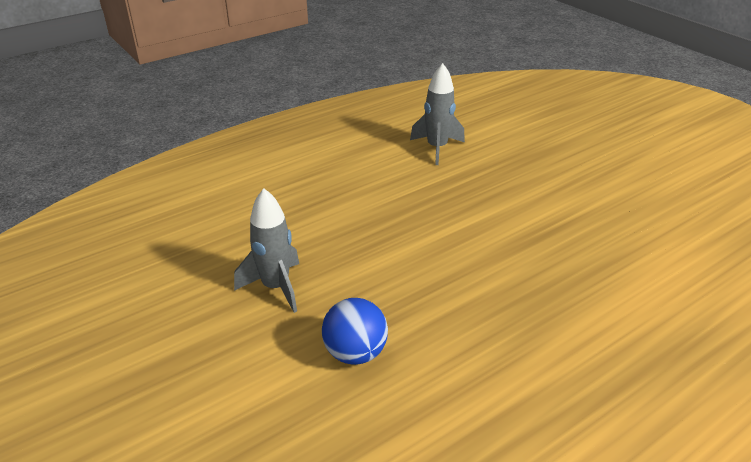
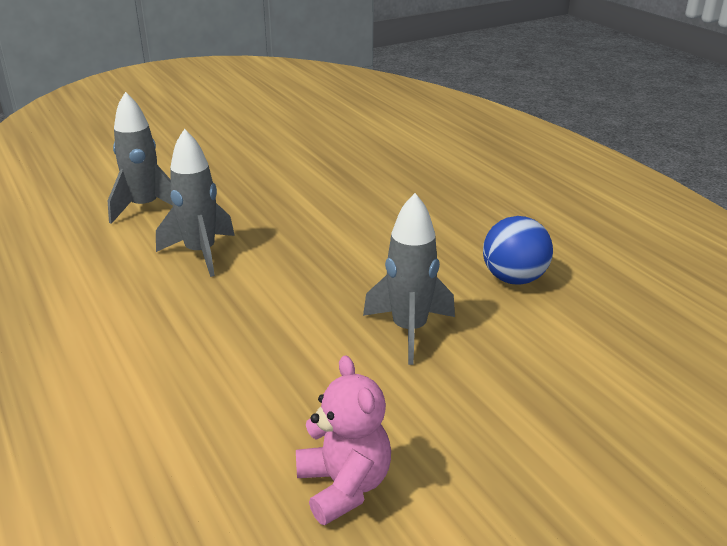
camera: 85 degrees left, 5 degrees down
(125, 265) = (344, 486): none -> pink teddy bear
(375, 181) = (201, 253): none -> grey rocket

